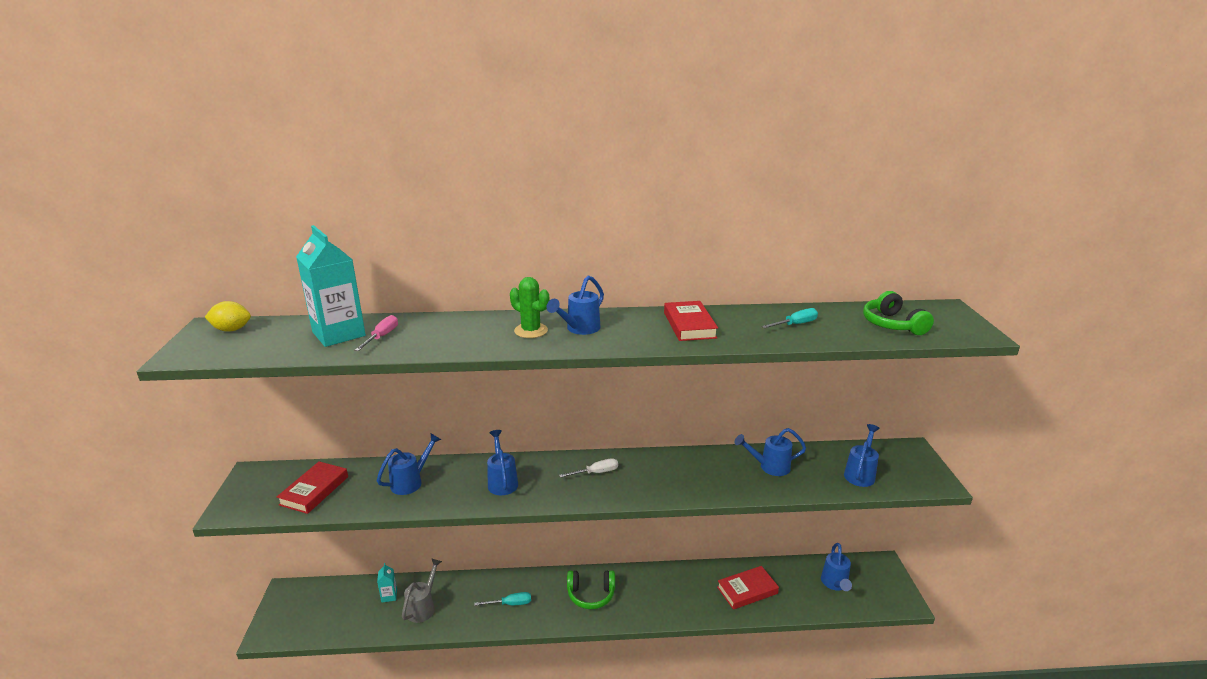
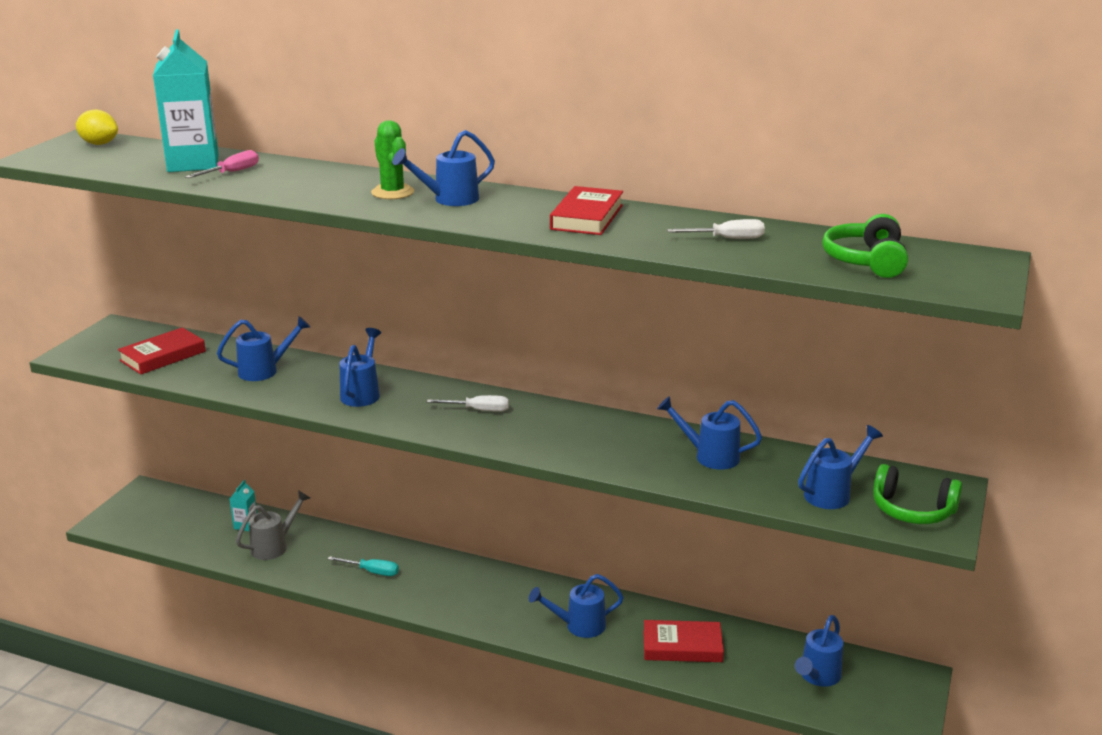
camera: 25 degrees right, 0 degrees up
(591, 595) = (474, 591): green headphones -> green headphones (912, 510)
(676, 598) = (578, 626): none -> blue watering can
(795, 324) = (727, 239): turquoise screwdriver -> white screwdriver

